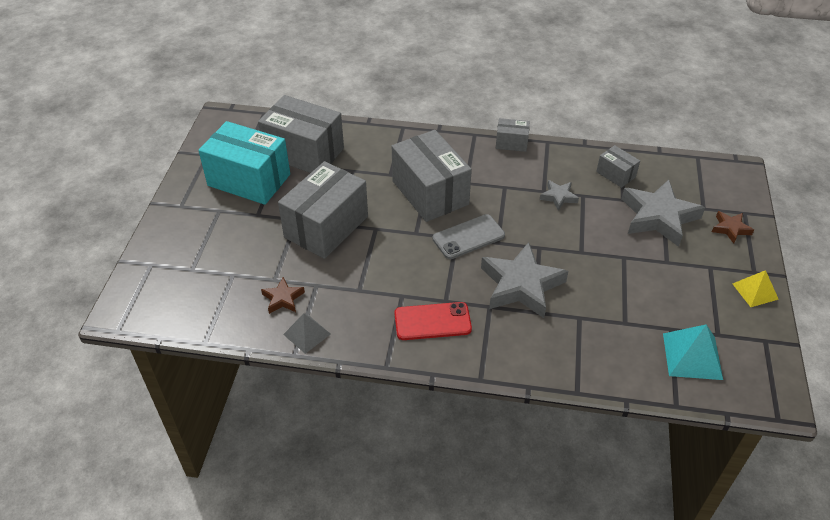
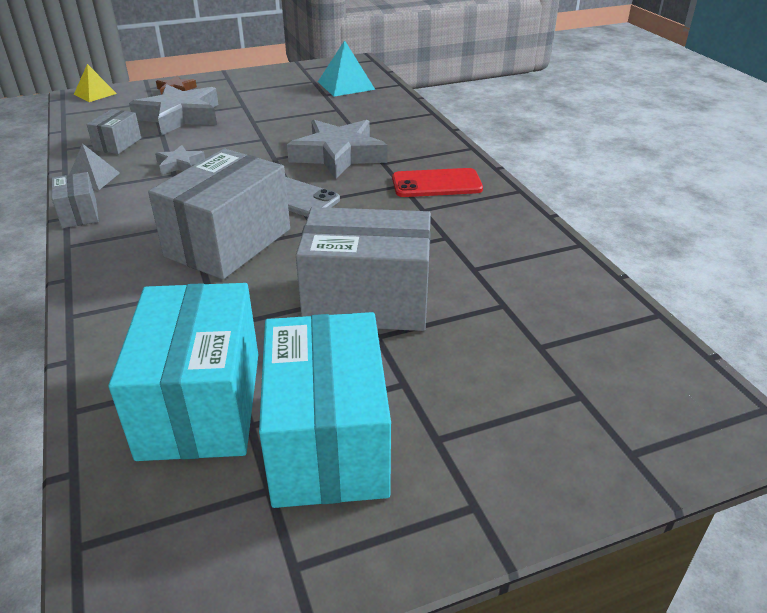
camera: 120 degrees left, 10 degrees down
(283, 298) = (523, 284): brown star -> none
(304, 152) = (201, 404): grey box -> turquoise box
(307, 334) = (546, 247): grey pyramid -> grey pyramid (92, 179)
(432, 321) = (436, 184): red phone -> red phone turned 60 degrees counterclockwise
(755, 291) = (251, 76): yellow pyramid -> yellow pyramid (95, 94)

